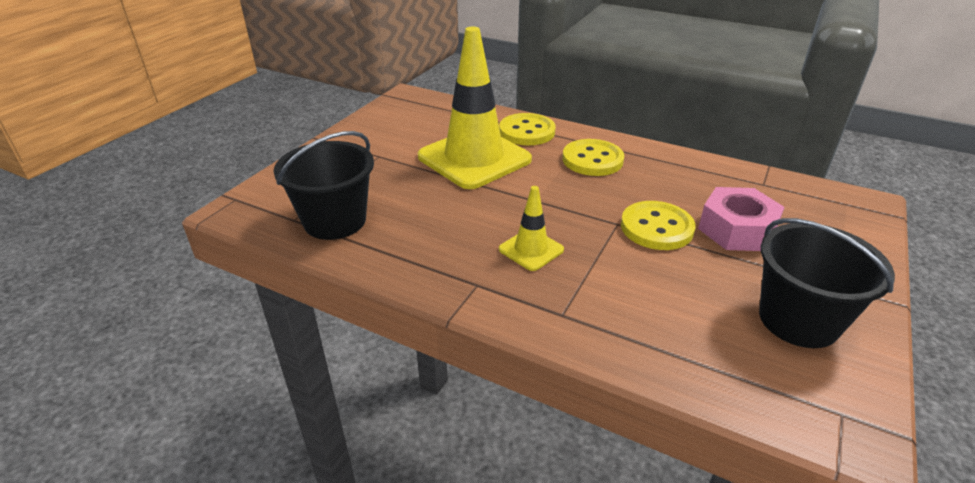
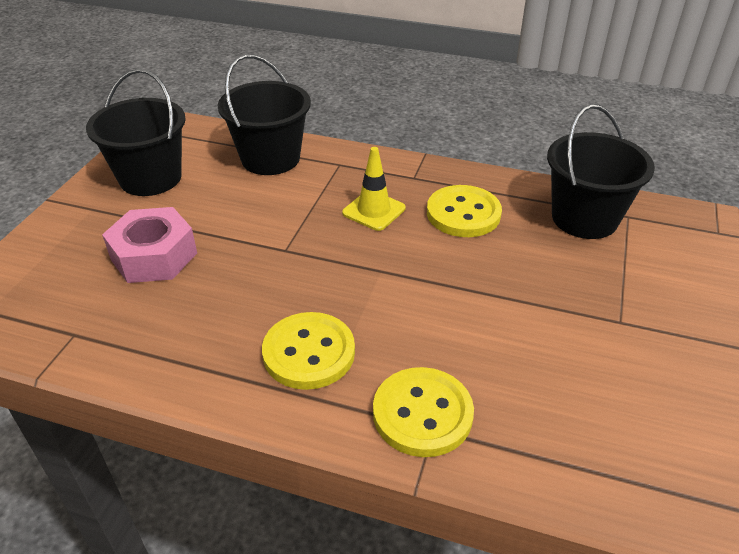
camera: 170 degrees right, 5 degrees up
(474, 158) = (483, 333): yellow traffic cone -> none
(653, 333) = (270, 158): none -> black bucket
(656, 228) = (243, 248): yellow button -> yellow button (463, 214)

